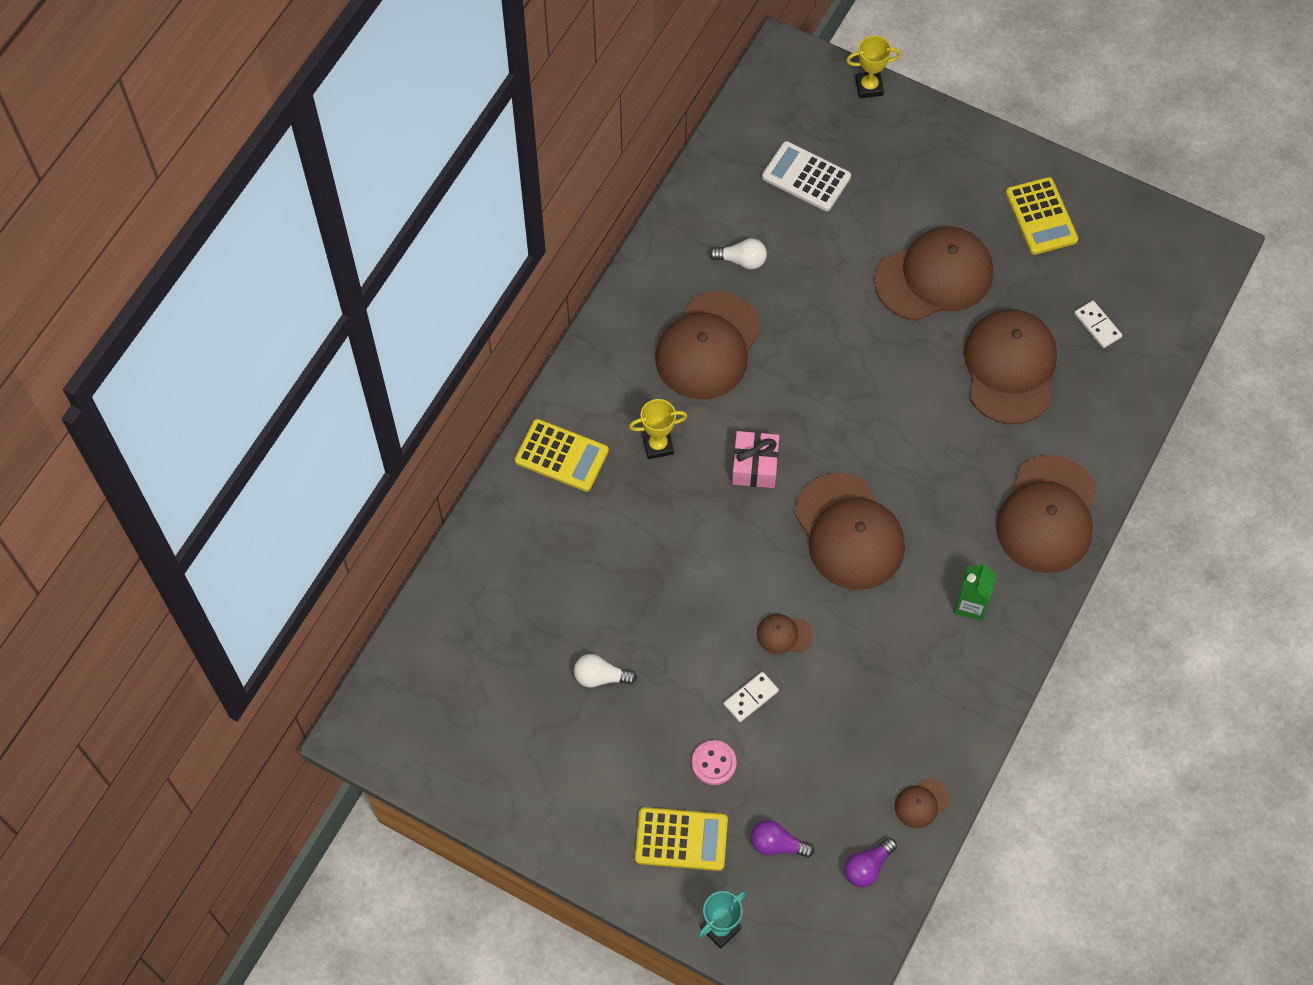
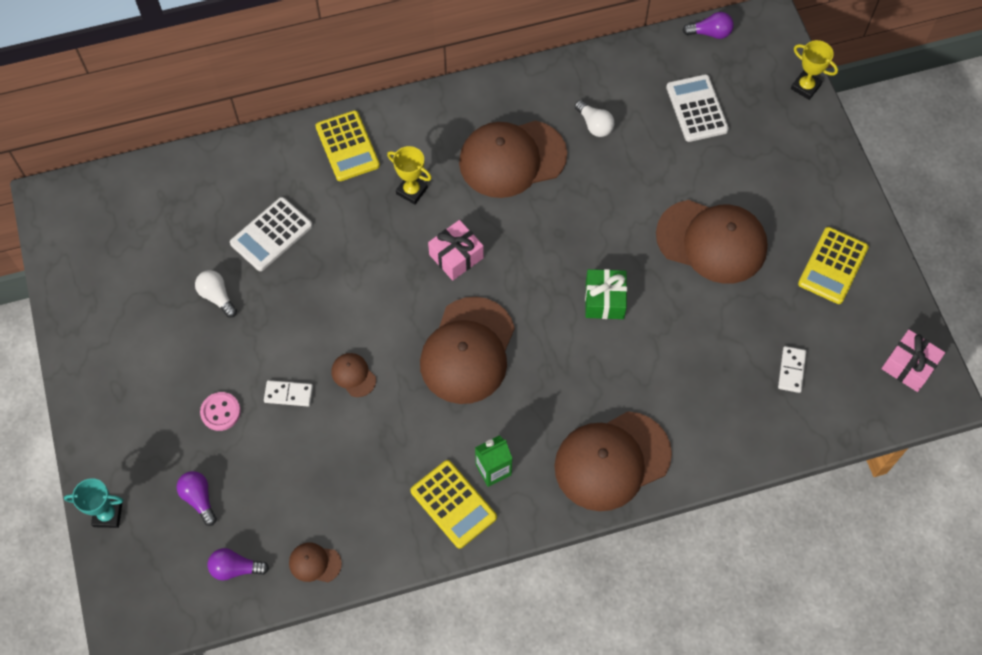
camera: 45 degrees right, 0 degrees up
(585, 585) = (271, 234): none -> white calculator
(681, 839) = (148, 438): yellow calculator -> yellow calculator (453, 504)
(747, 103) = (710, 33): none -> purple light bulb
(906, 396) = (604, 300): none -> green gift
(1009, 368) = (696, 344): brown cap -> none
(1172, 247) = (909, 366): none -> pink gift

